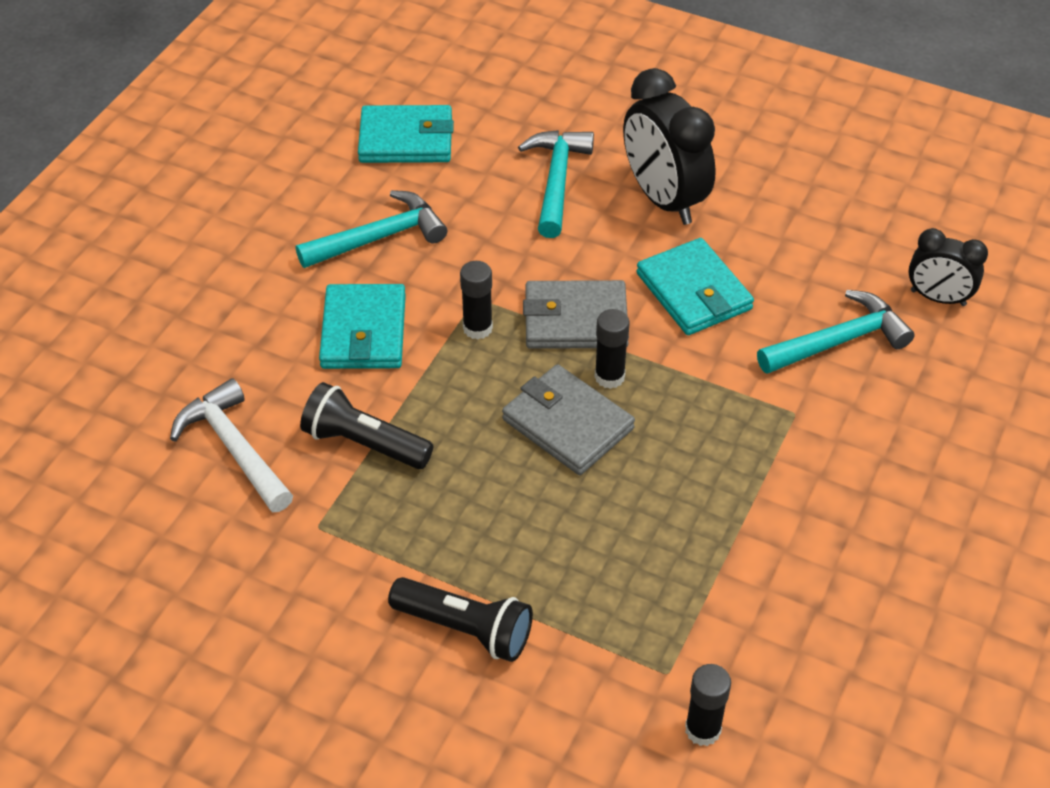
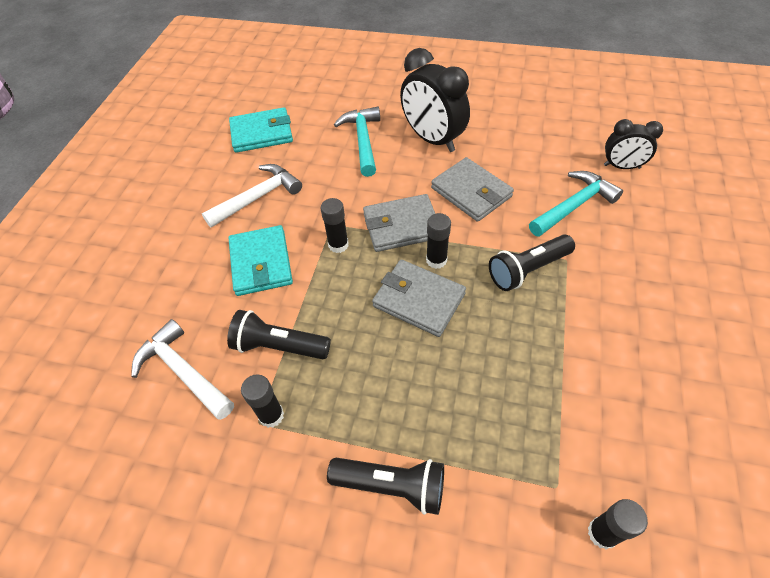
camera: 10 degrees left, 5 degrees up
(336, 522) = (271, 415): none -> black glue stick
(379, 238) = (258, 197): turquoise hammer -> white hammer
(694, 291) = (471, 192): turquoise wallet -> grey wallet
(734, 415) = (527, 270): none -> black flashlight

